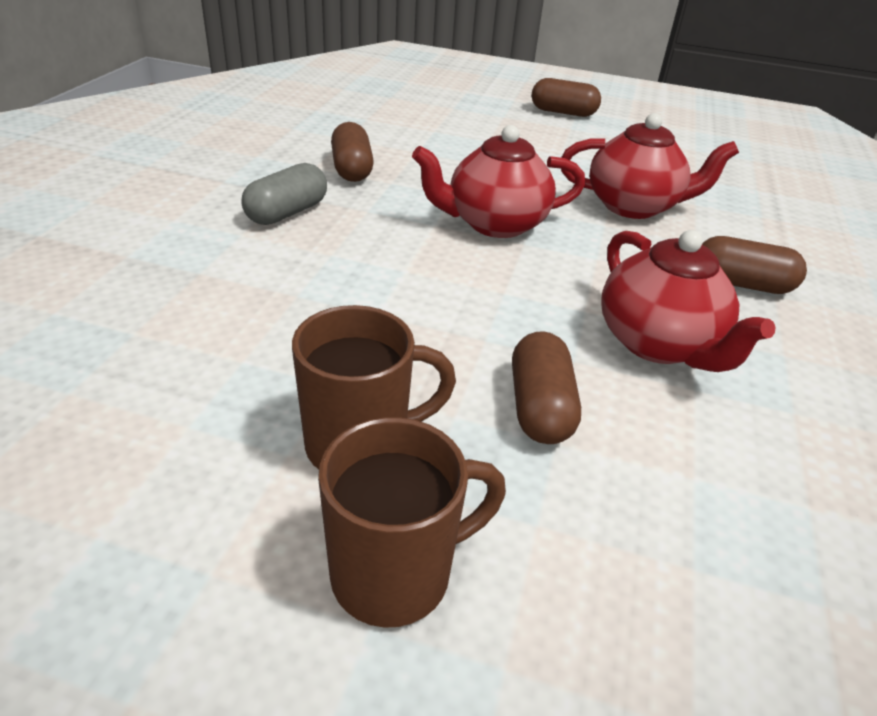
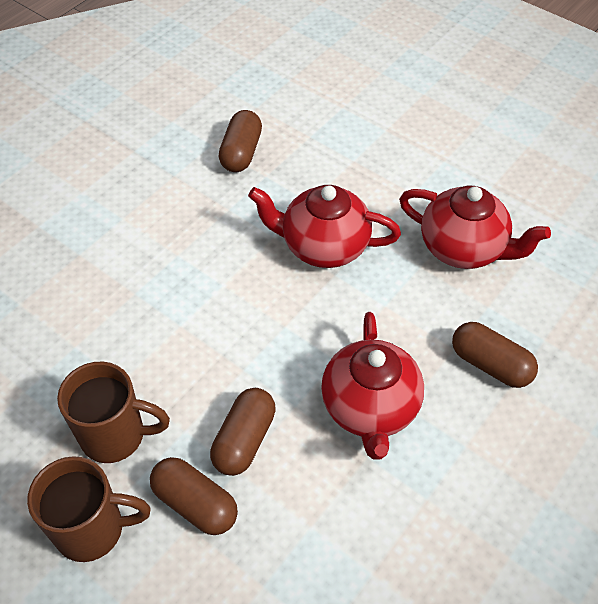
camera: 25 degrees right, 15 degrees up
(287, 213) = (165, 200): grey capsule -> none
(563, 112) = (489, 95): brown capsule -> brown capsule (195, 504)

